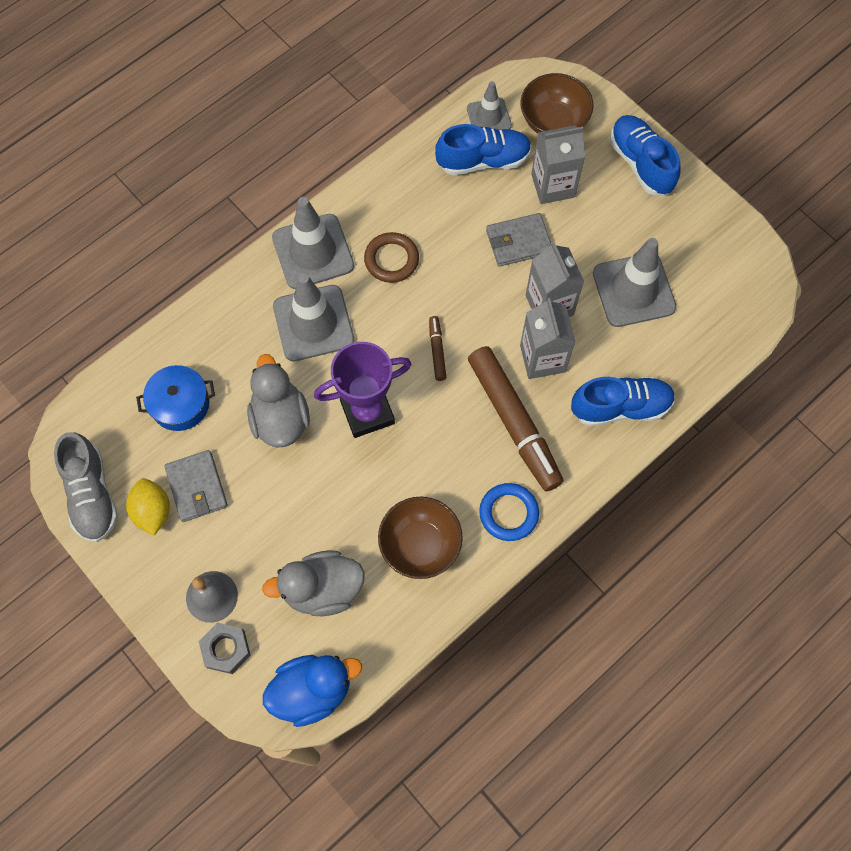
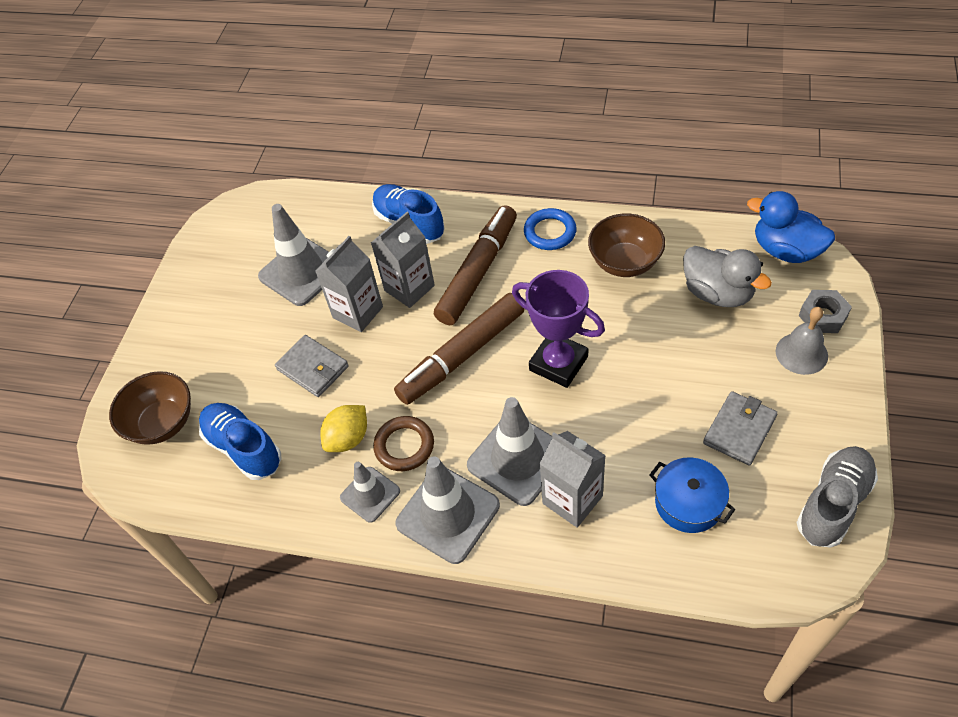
camera: 120 degrees left, 15 degrees down
(152, 511) = (792, 445): yellow lemon -> yellow lemon (348, 438)
(280, 419) = (624, 417): grey duck -> none
(437, 351) = (462, 355): brown marker -> brown marker, size x2.30
(489, 117) = (189, 476): grey traffic cone -> grey traffic cone (370, 494)
(553, 185) = (236, 380): grey carton -> grey carton (572, 499)
(641, 163) = (170, 336): blue shoe -> none

